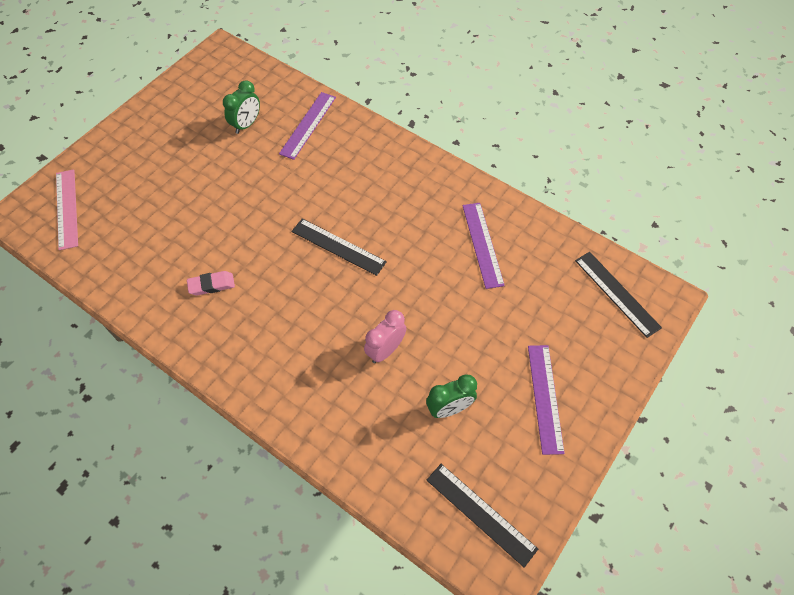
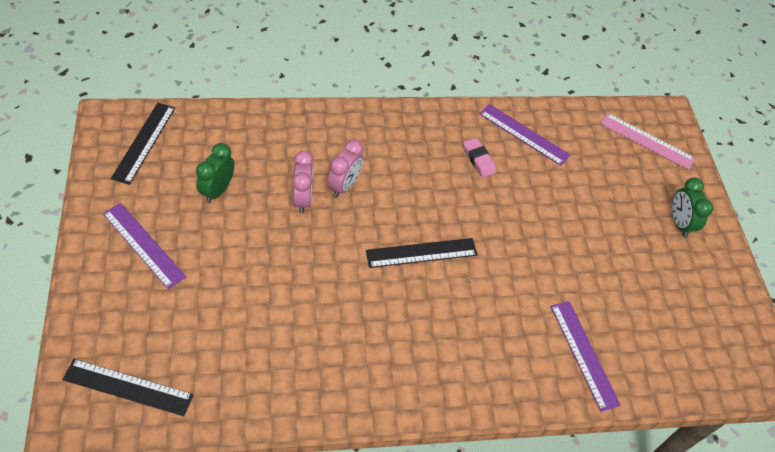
camera: 130 degrees right, 5 degrees down
(211, 285) = (478, 160): pink eraser -> pink eraser turned 60 degrees counterclockwise
(246, 124) = (633, 310): green clock -> green clock (679, 223)
(341, 338) = (344, 186): none -> pink clock
(481, 513) = (144, 142): black ruler -> black ruler turned 75 degrees counterclockwise
(482, 244) = (298, 346): purple ruler -> purple ruler (524, 134)

